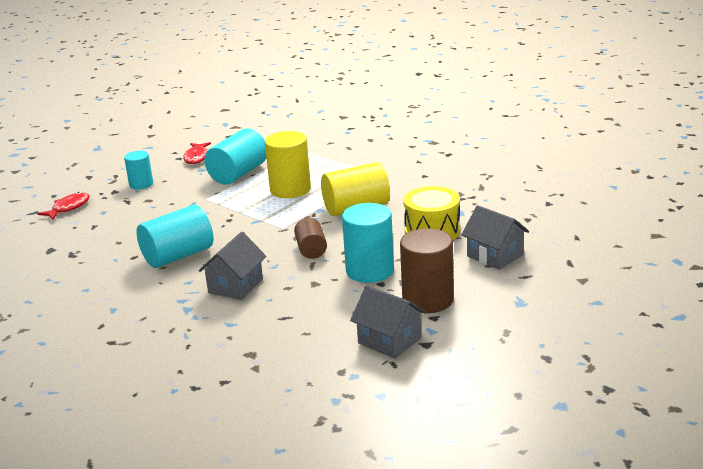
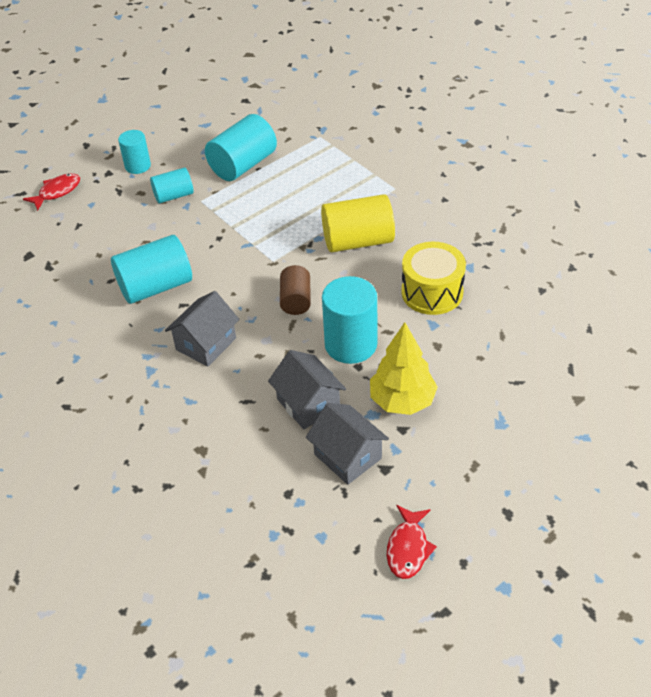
camera: 10 degrees right, 20 degrees up
(180, 199) = (174, 196): none -> turquoise cylinder
(197, 157) = (204, 131): red fish -> red fish (408, 548)
(290, 189) = (293, 199): yellow cylinder -> none
(427, 300) = (402, 401): brown cylinder -> yellow tree
(495, 255) = (491, 343): grey house -> grey house (308, 404)

